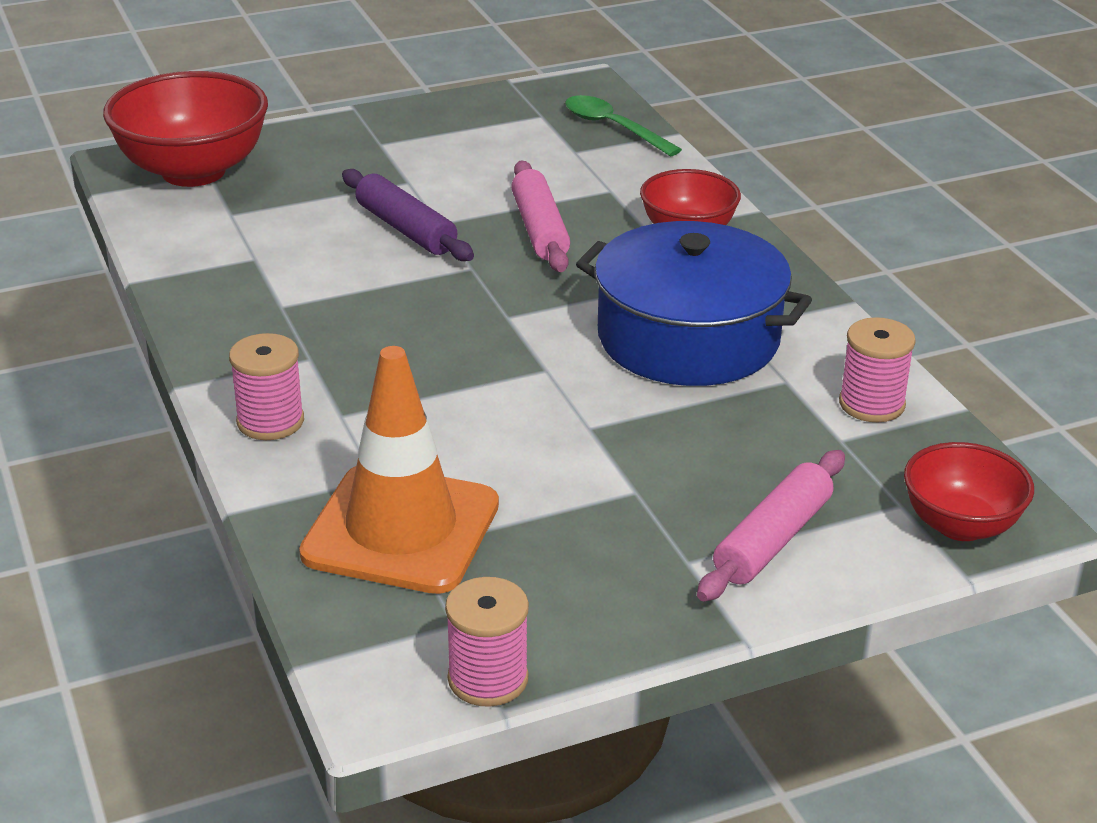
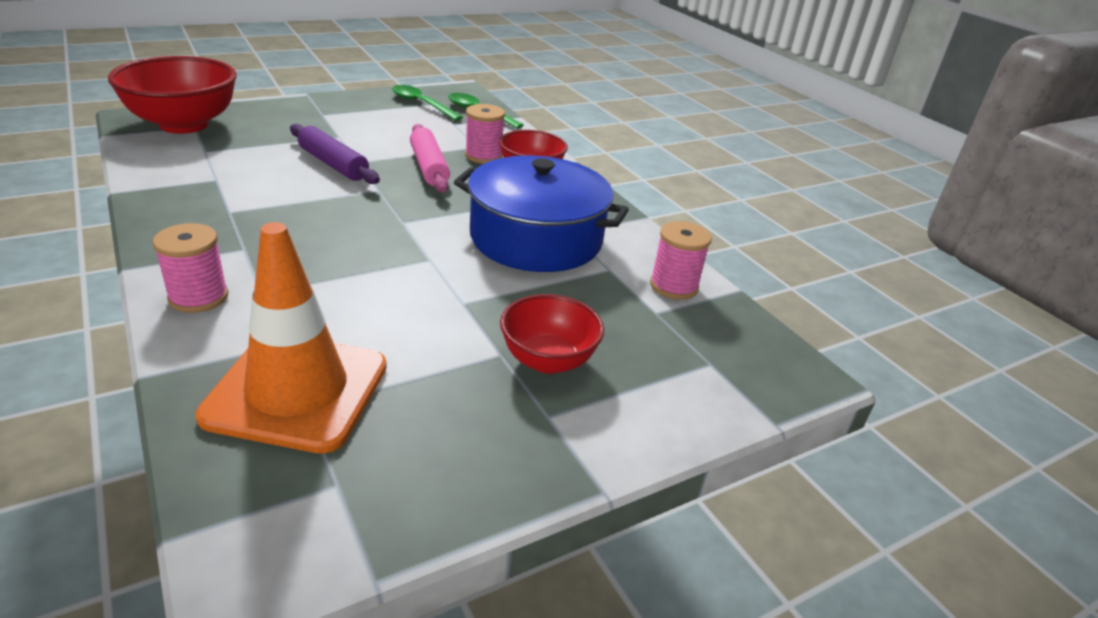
camera: 10 degrees left, 0 degrees up
(488, 679) = (363, 546): pink spool -> pink spool (483, 156)
(524, 117) = (421, 104): none -> green spoon
(772, 540) = (616, 395): pink rolling pin -> none
(960, 525) = (760, 380): red bowl -> red bowl (548, 360)

